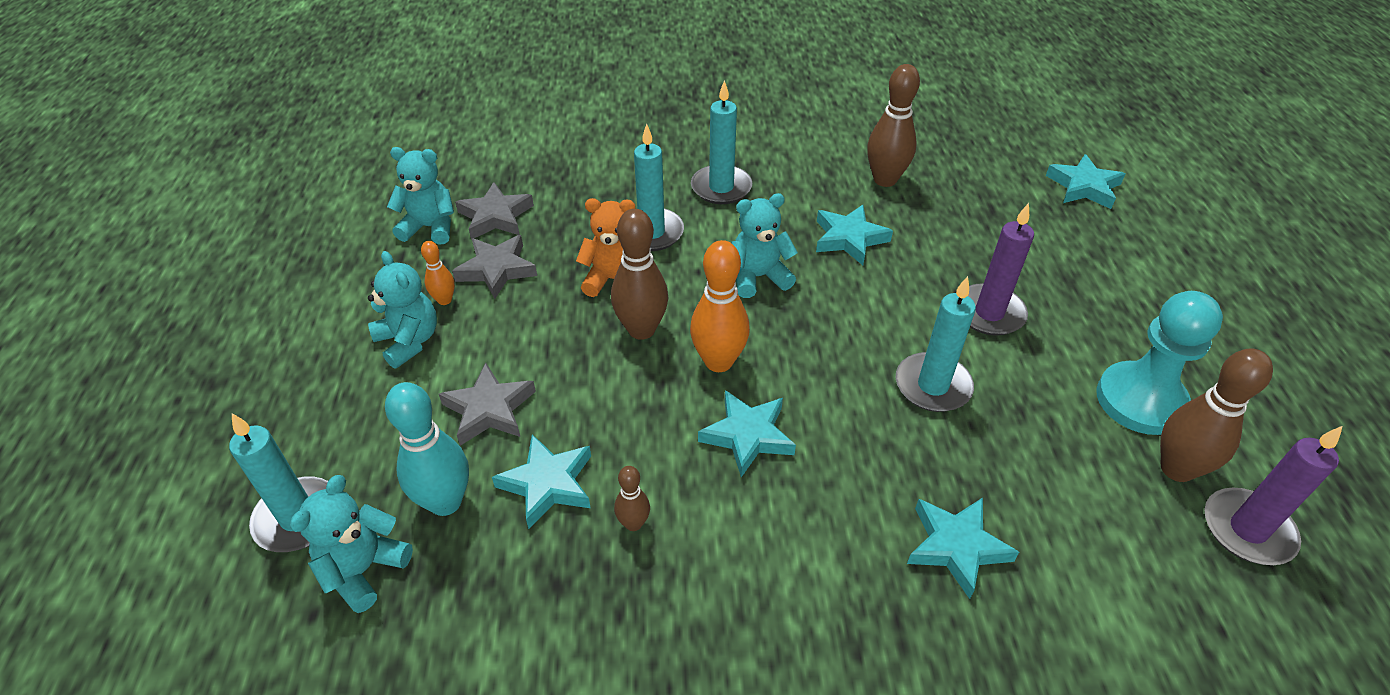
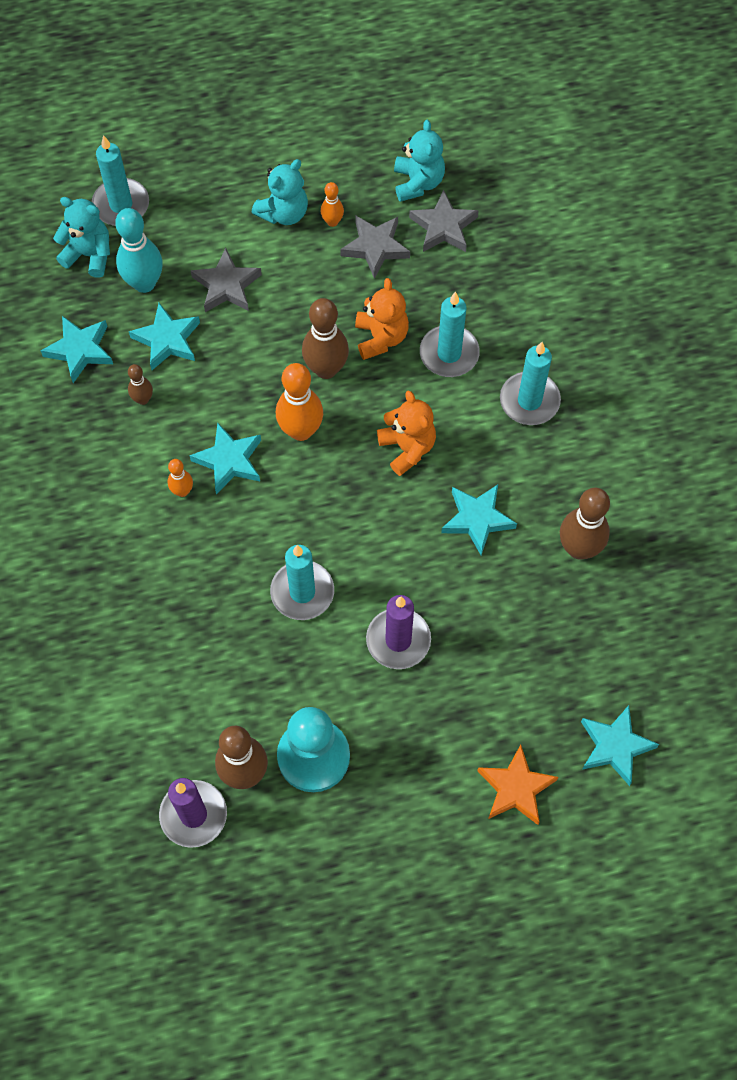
camera: 80 degrees right, 20 degrees up
(758, 277) = (407, 448): turquoise teddy bear -> orange teddy bear
(785, 491) = (182, 491): none -> orange bowling pin
(956, 547) = (151, 606): turquoise star -> turquoise star (80, 350)
(1140, 252) = (515, 788): none -> orange star

